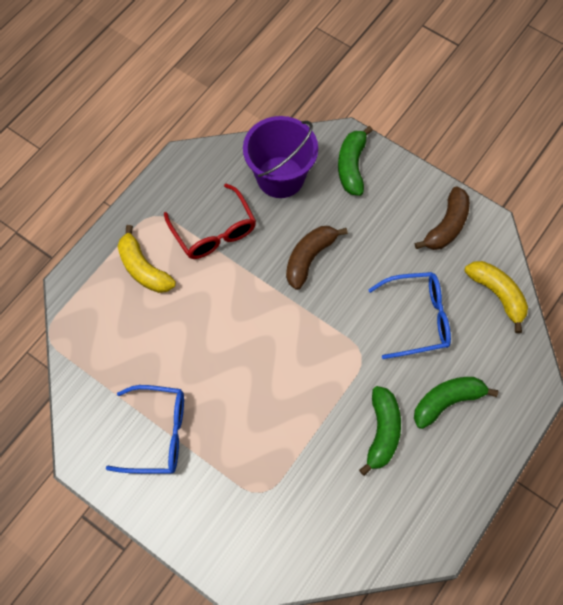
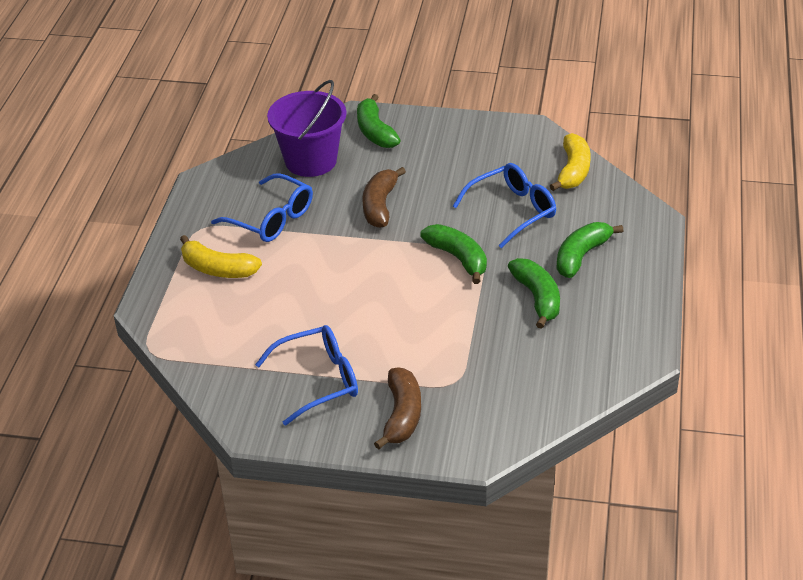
camera: 25 degrees left, 25 degrees down
(214, 231) = (272, 219): red glasses -> blue glasses
(341, 352) = (458, 258): none -> green banana
(446, 226) = (493, 142): brown banana -> brown banana (402, 415)
(497, 295) = (573, 171): yellow banana -> yellow banana turned 75 degrees clockwise

